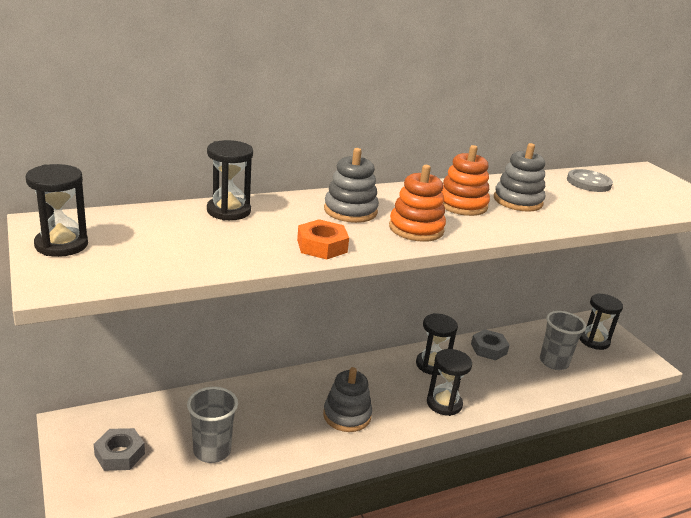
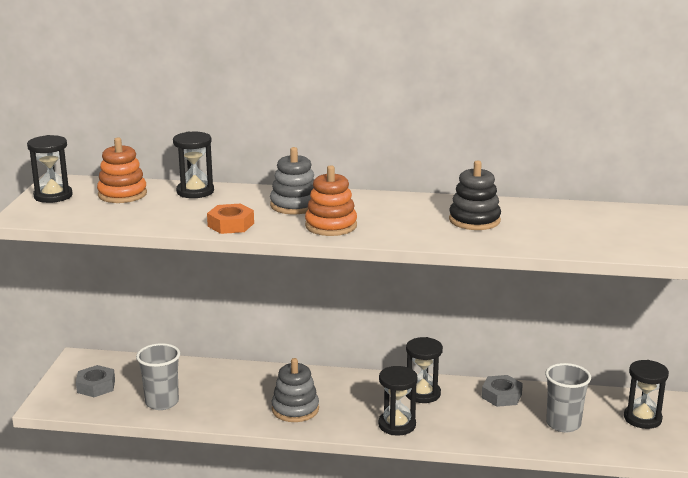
camera: 35 degrees right, 5 degrees down
(462, 205) = (409, 215): orange stacking toy -> orange stacking toy (122, 194)
(517, 201) = (474, 220): grey stacking toy -> black stacking toy
(588, 183) = (593, 216): grey button -> none

